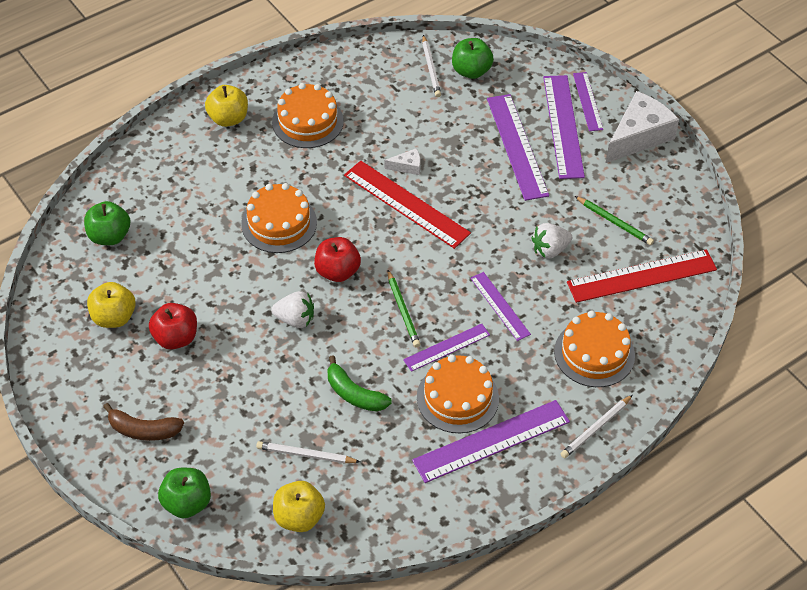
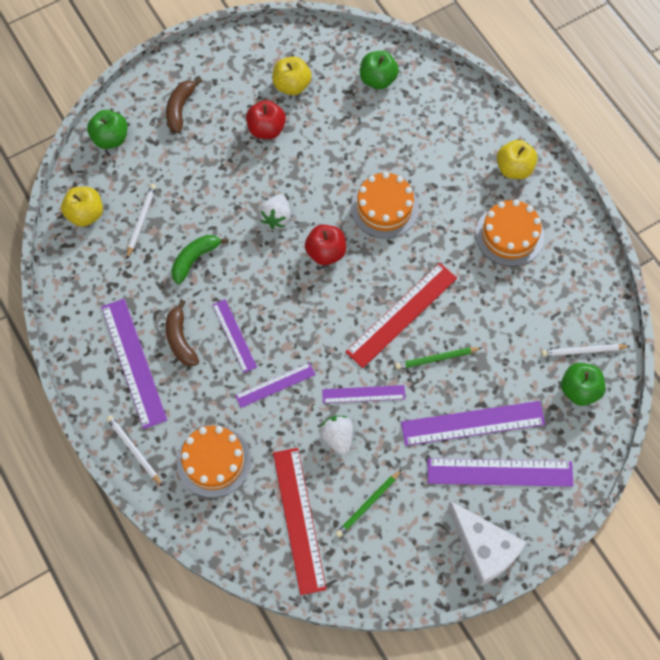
camera: 95 degrees right, 15 degrees up
(403, 311) = (277, 303): green pencil -> green pencil (436, 358)
(407, 166) = (449, 319): white cheese -> none
(457, 398) = (180, 340): orange cake -> brown banana
(587, 101) = (535, 502): purple ruler -> purple ruler (363, 394)

